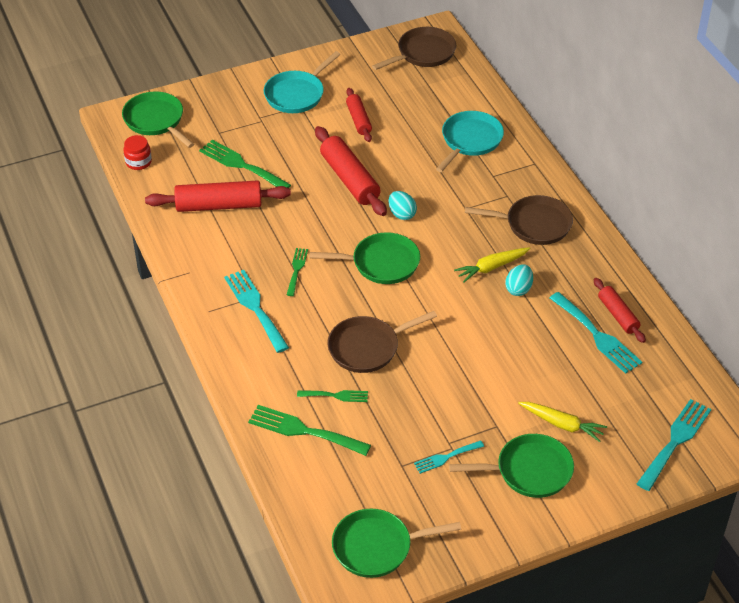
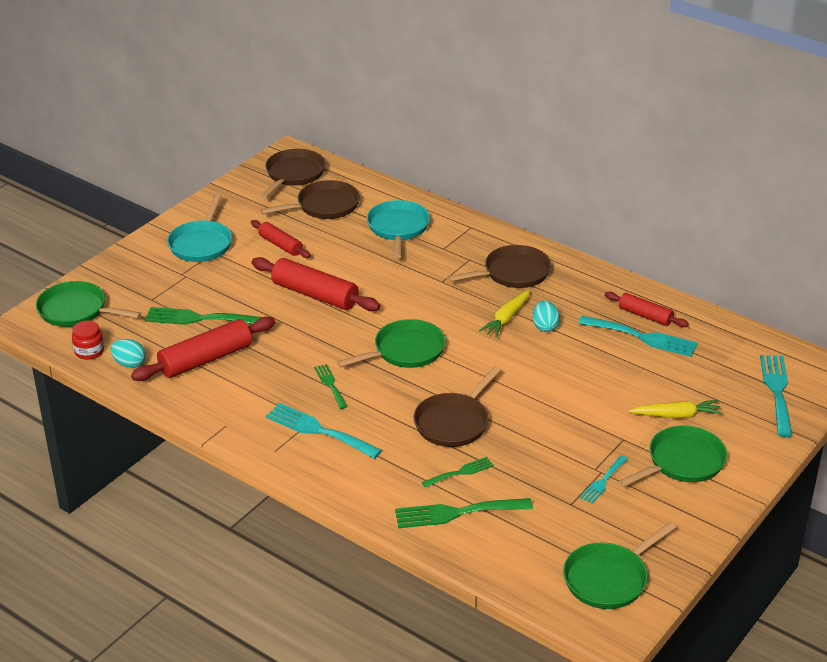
camera: 30 degrees left, 10 degrees down
(402, 214) = (388, 306): turquoise egg -> turquoise egg (129, 364)
(424, 95) = (324, 206): none -> brown pan

